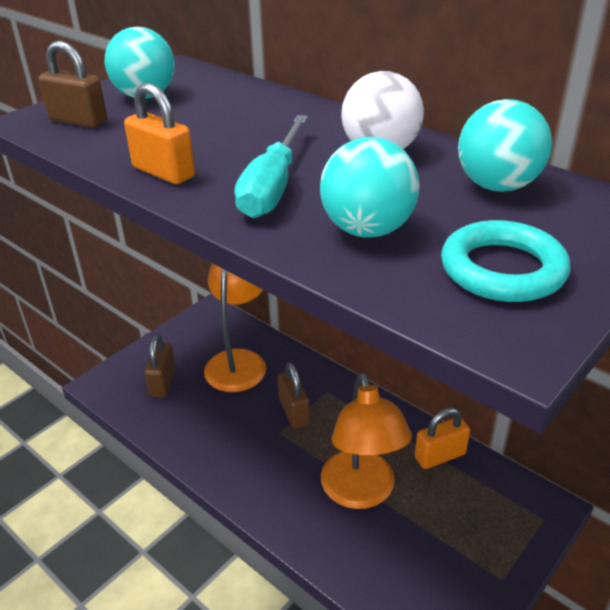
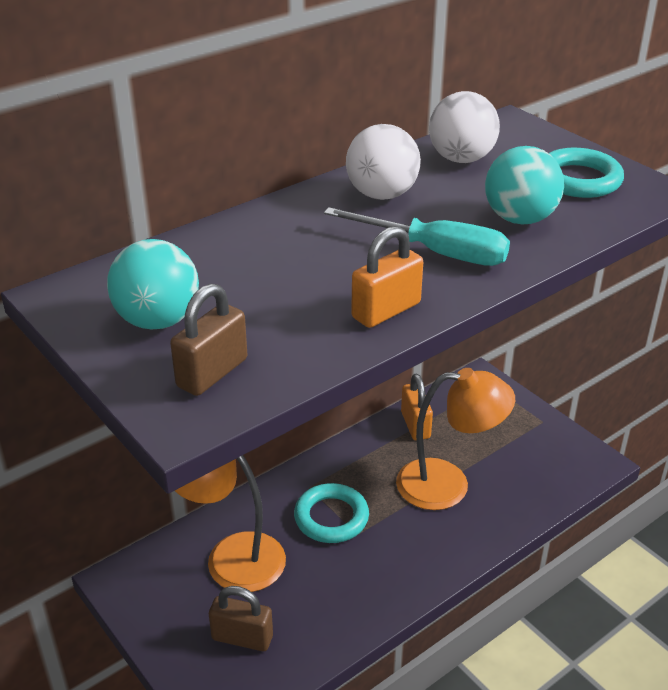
camera: 80 degrees left, 0 degrees up
(294, 412) = (331, 517): brown padlock -> turquoise ring
(497, 186) = (461, 159): turquoise ball -> white ball

